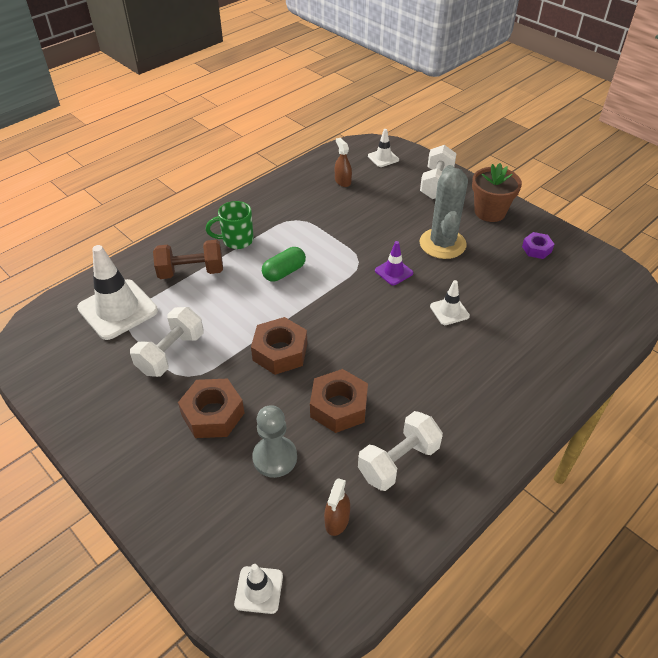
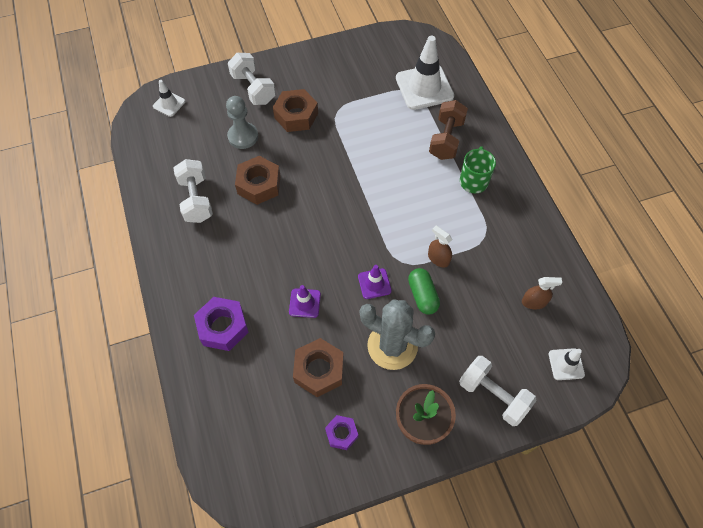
camera: 115 degrees right, 15 degrees up
(171, 353) = (363, 107): white dumbbell -> white dumbbell (253, 89)
(280, 352) = (328, 168): brown nut -> brown nut (319, 370)
(284, 272) = (415, 201): green capsule -> green capsule (422, 295)
(337, 520) = (181, 151): brown spray bottle -> brown spray bottle (438, 258)
(449, 311) = (304, 303): white traffic cone -> purple traffic cone
(522, 361) = (223, 327): none -> purple nut

